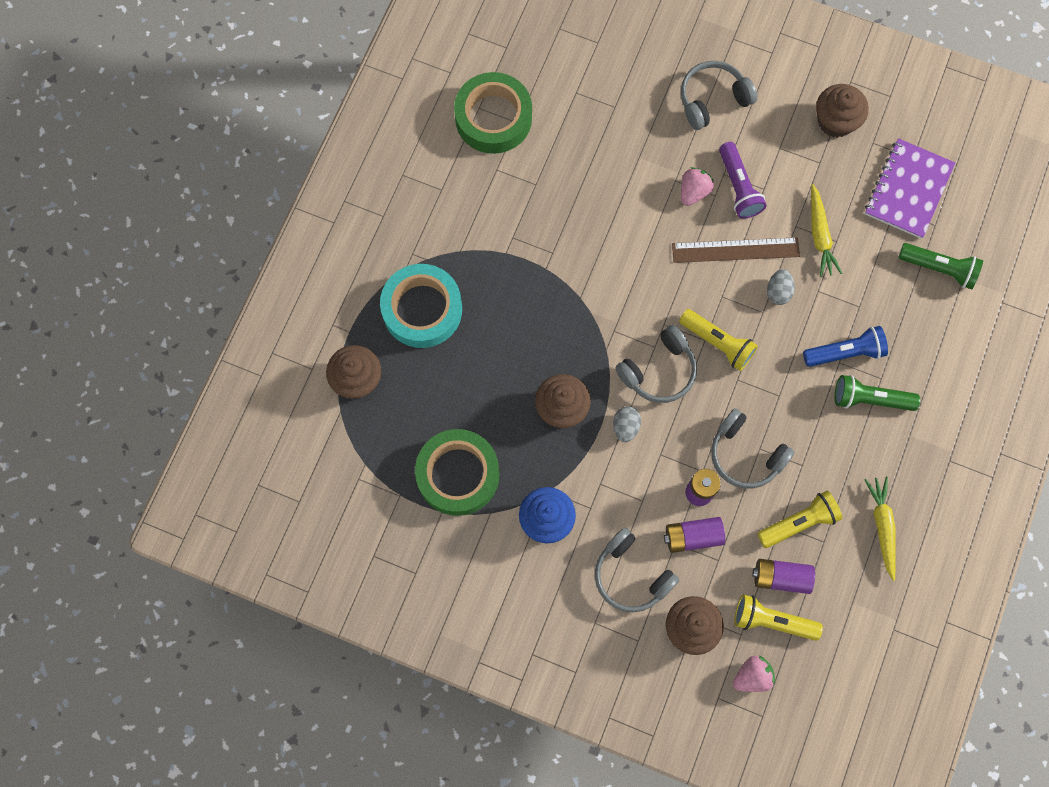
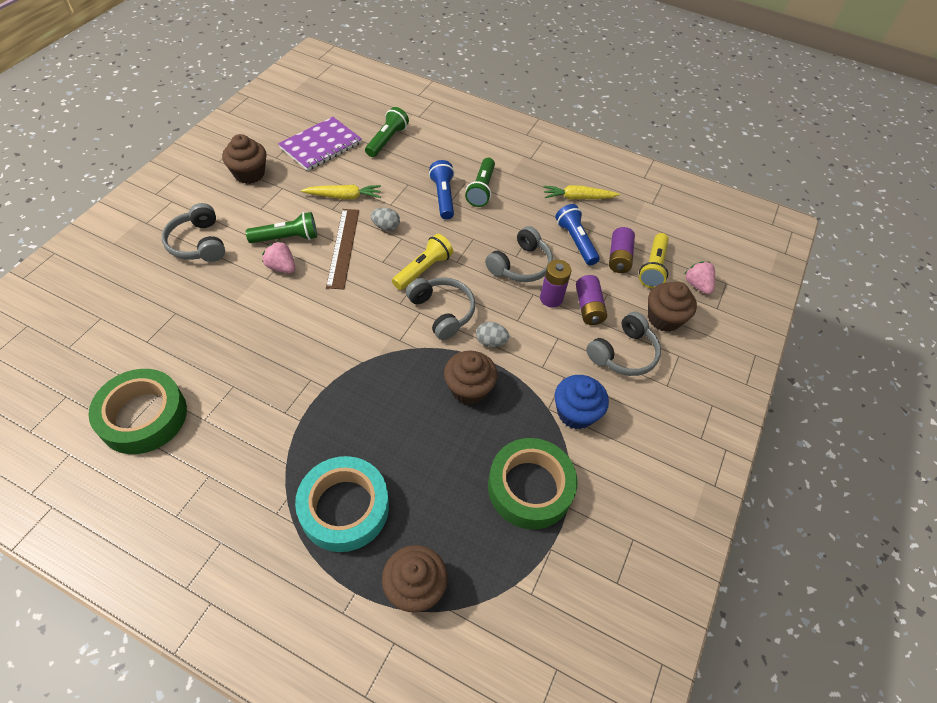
camera: 90 degrees left, 20 degrees down
(738, 187) = (287, 238): purple flashlight -> green flashlight
(799, 523) = (576, 241): yellow flashlight -> blue flashlight
(908, 190) = (321, 145): purple notebook -> purple notebook turned 75 degrees counterclockwise

